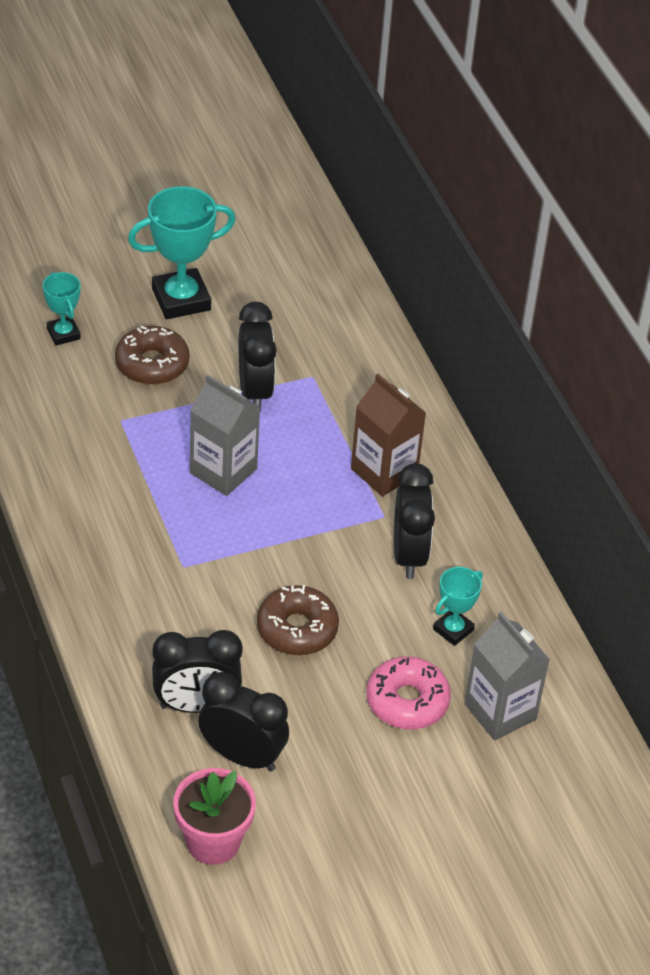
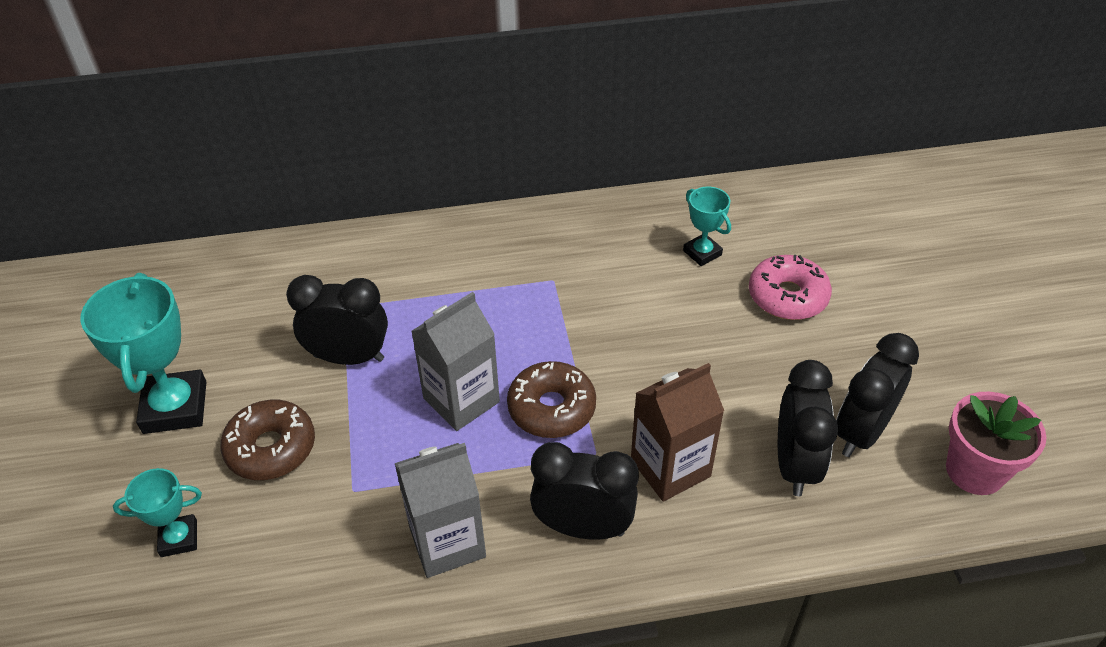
camera: 75 degrees left, 0 degrees up
(297, 629) = (694, 366): brown donut -> brown donut (551, 408)
(384, 472) = (494, 271): brown carton -> brown carton (670, 468)
(409, 555) = (606, 269): black clock -> black clock (583, 527)
(500, 711) = (798, 237): grey carton -> grey carton (447, 542)

